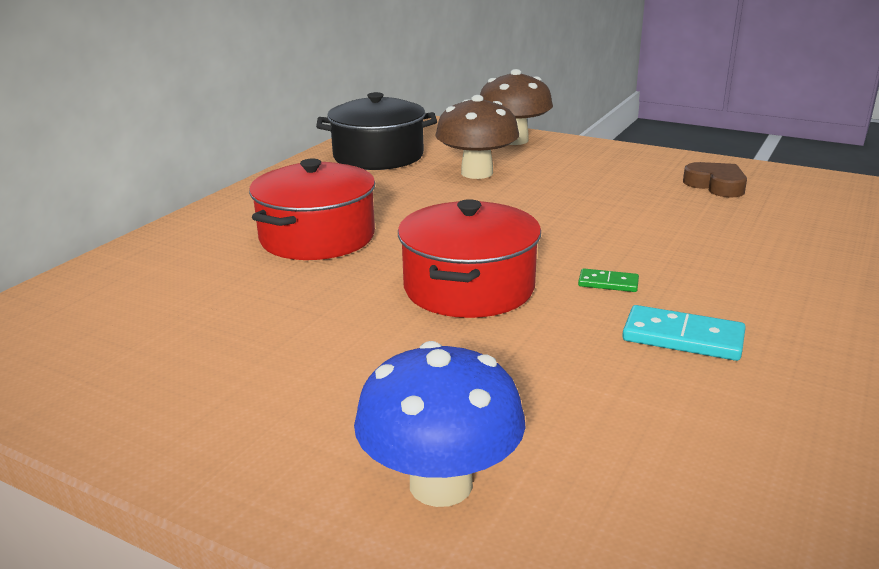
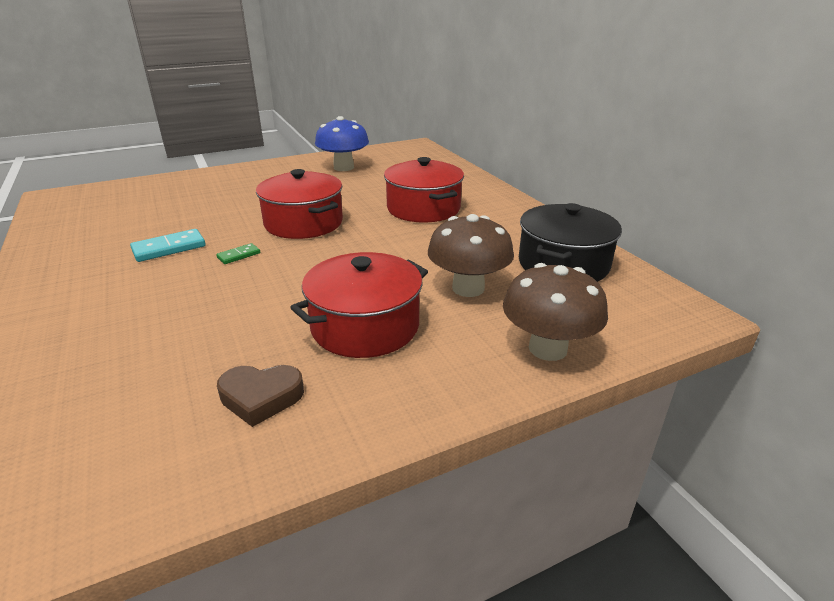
camera: 125 degrees right, 5 degrees up
(441, 484) = (211, 183): blue mushroom -> blue mushroom (343, 167)
(593, 186) = (365, 326): none -> red pot

